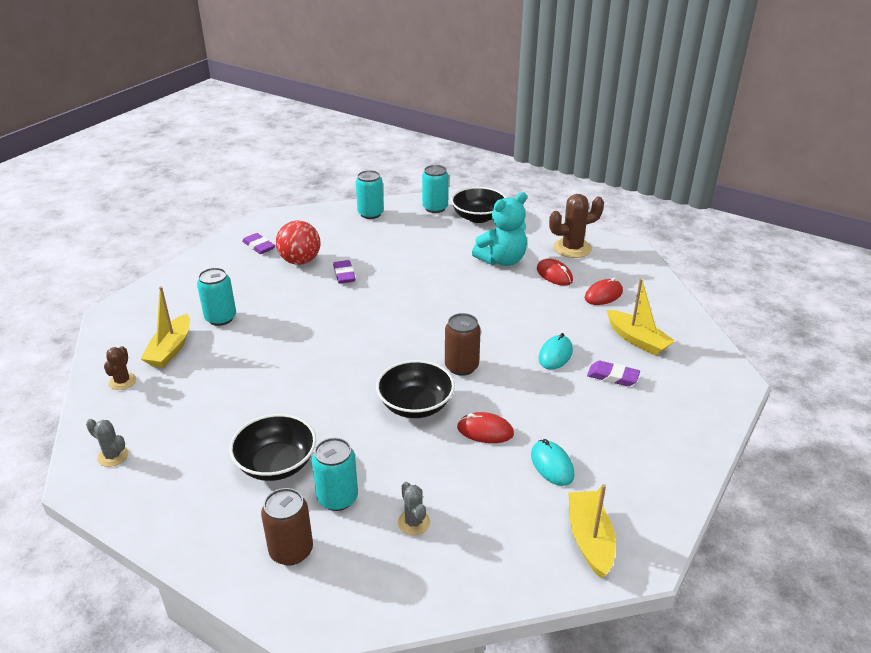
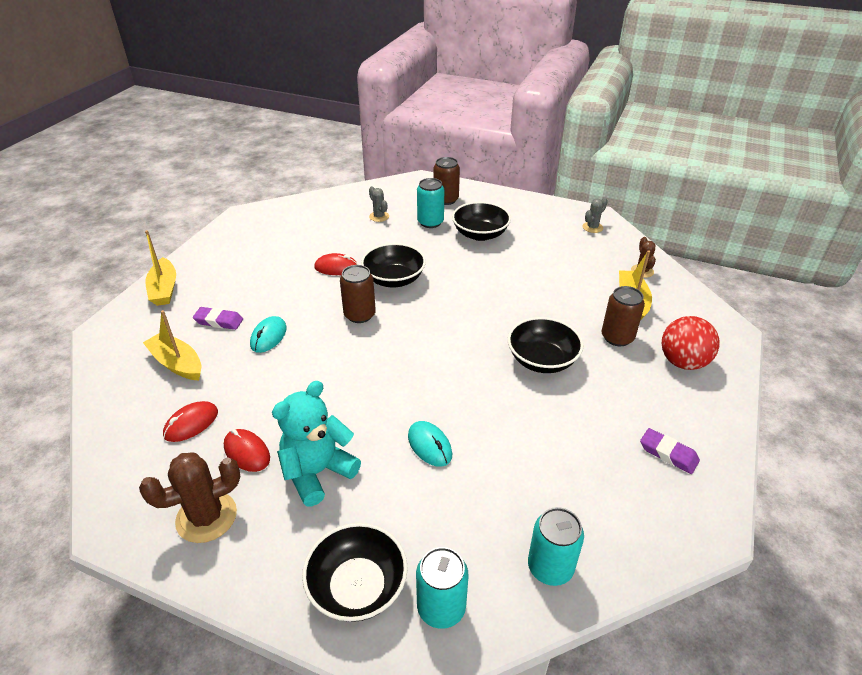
camera: 170 degrees right, 5 degrees up
(113, 456) = (592, 227): grey cactus -> grey cactus turned 60 degrees counterclockwise
(220, 318) = (617, 337): turquoise can -> brown can
(300, 261) = (592, 432): red ball -> red ball (683, 362)
(303, 308) = (542, 360): none -> black bowl
(344, 275) = (522, 415): purple eraser -> none
(552, 465) = (288, 252): turquoise mouse -> turquoise mouse (429, 445)
(589, 539) = (271, 219): yellow boat -> yellow boat (164, 289)

